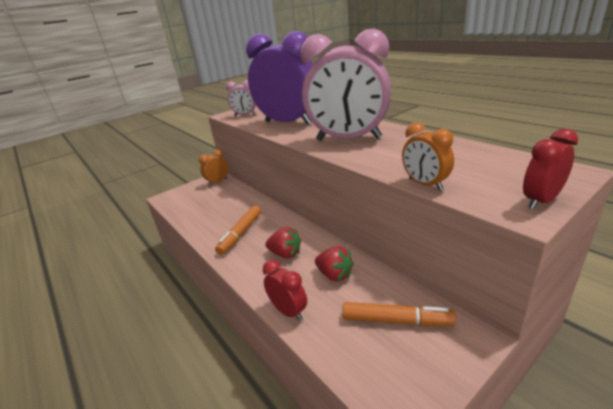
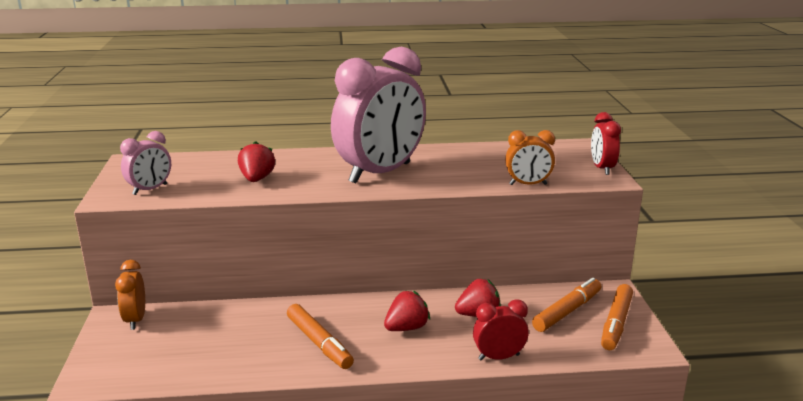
camera: 60 degrees left, 5 degrees down
(288, 123) = (257, 179): purple clock -> red strawberry
(417, 364) = (616, 323): none -> orange marker

